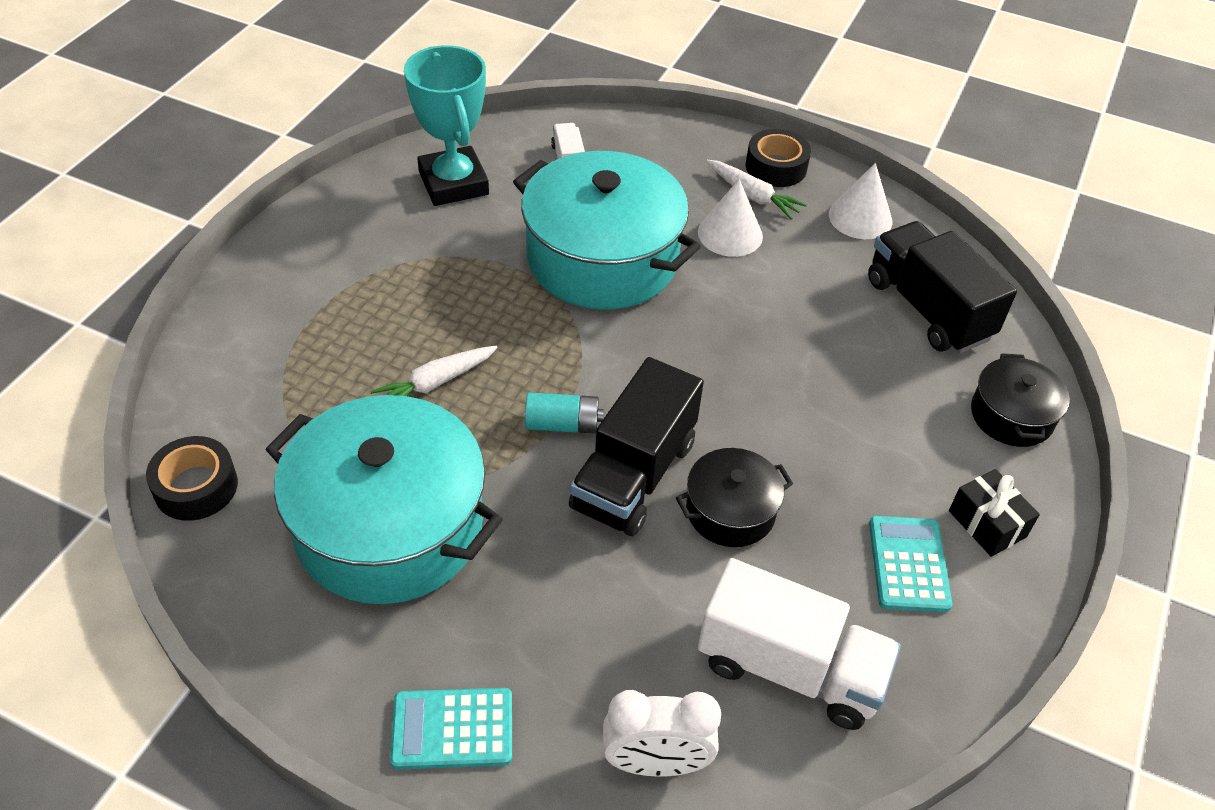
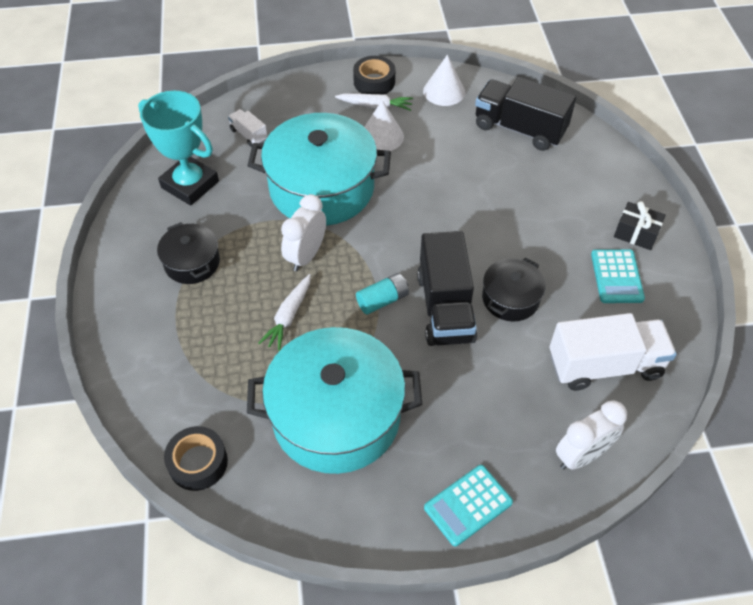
camera: 30 degrees left, 5 degrees up
(516, 326) = (306, 256): none -> white clock
(908, 564) = (617, 276): turquoise calculator -> turquoise calculator turned 150 degrees counterclockwise
(1011, 415) = (604, 168): black pot -> black pot (192, 263)

